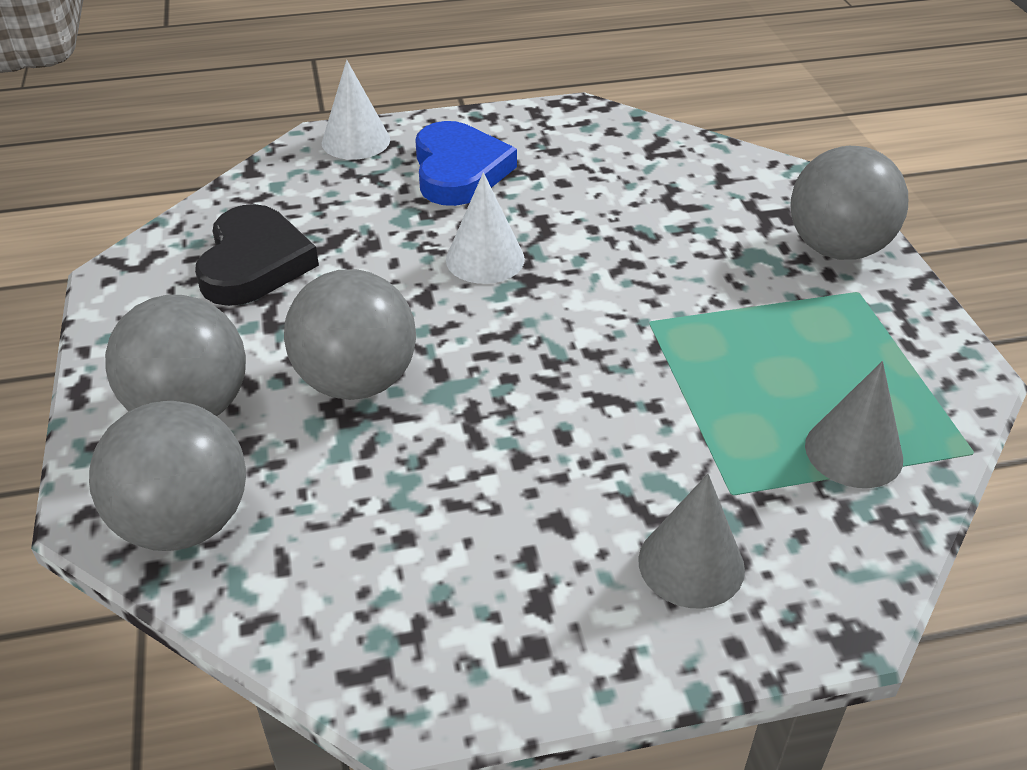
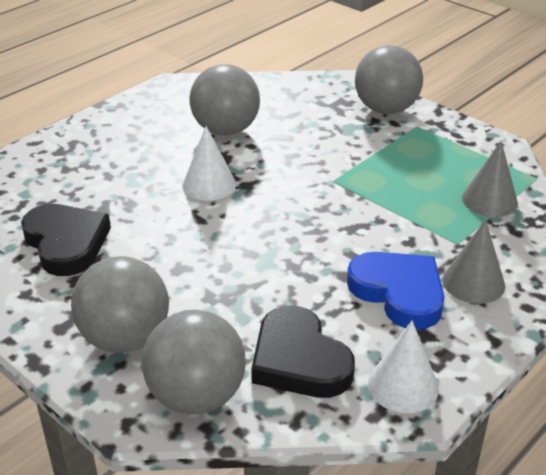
camera: 35 degrees left, 5 degrees down
(343, 544) = (299, 360): none -> black heart
(355, 141) = (48, 148): white cone -> white cone (403, 385)
(357, 382) = (210, 278): grey ball -> grey ball (226, 130)
(459, 171) = (137, 142): blue heart -> blue heart (399, 292)

